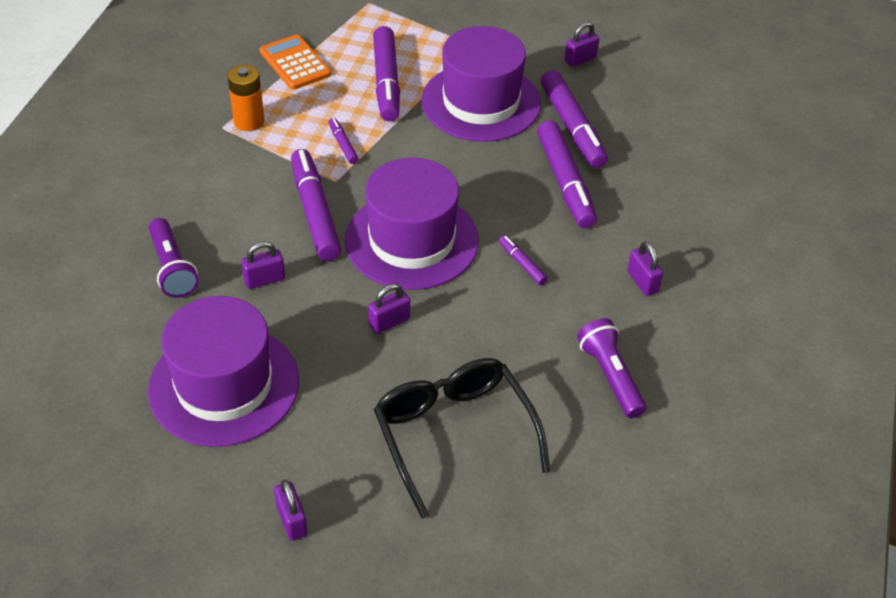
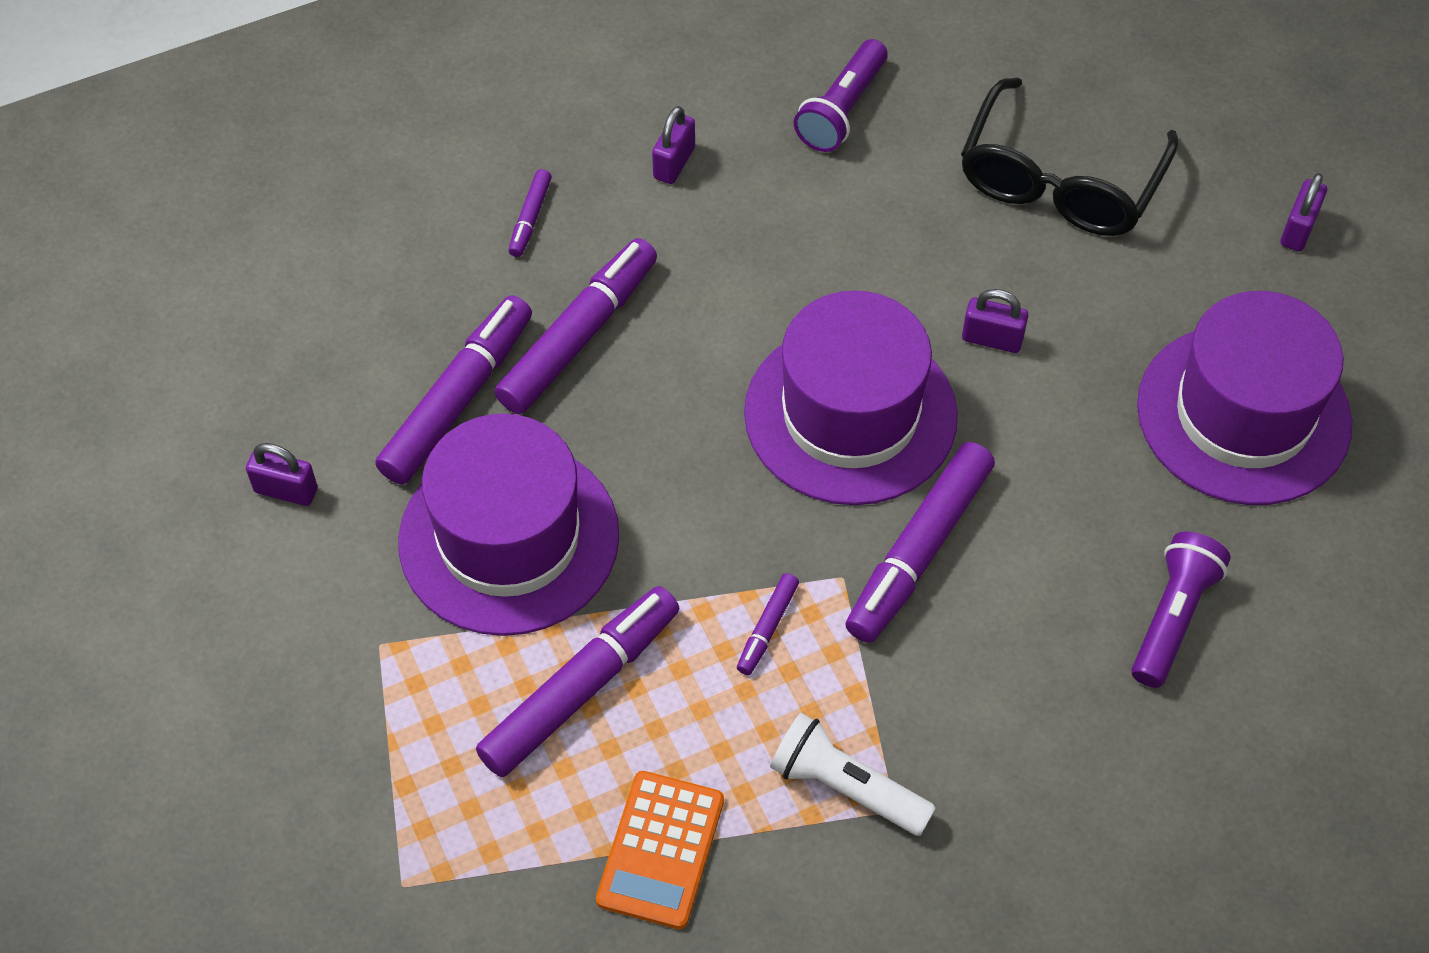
camera: 130 degrees left, 10 degrees up
(249, 121) = (846, 787): orange battery -> white flashlight
(264, 279) = (1076, 507): purple padlock -> none
(522, 264) = (768, 284): purple marker -> purple marker (530, 218)

